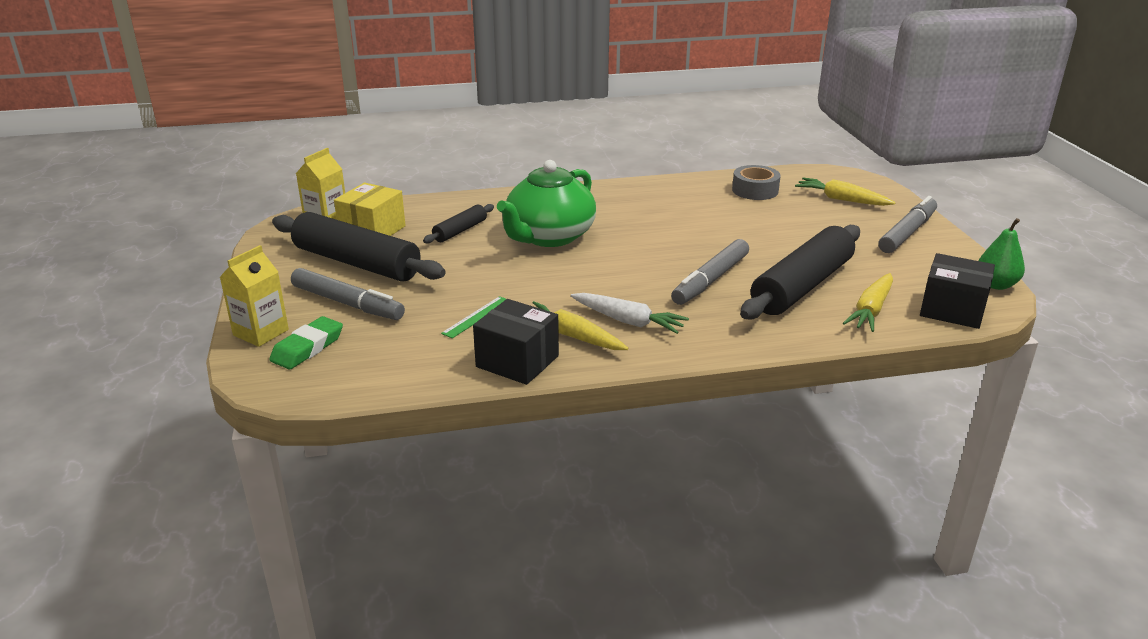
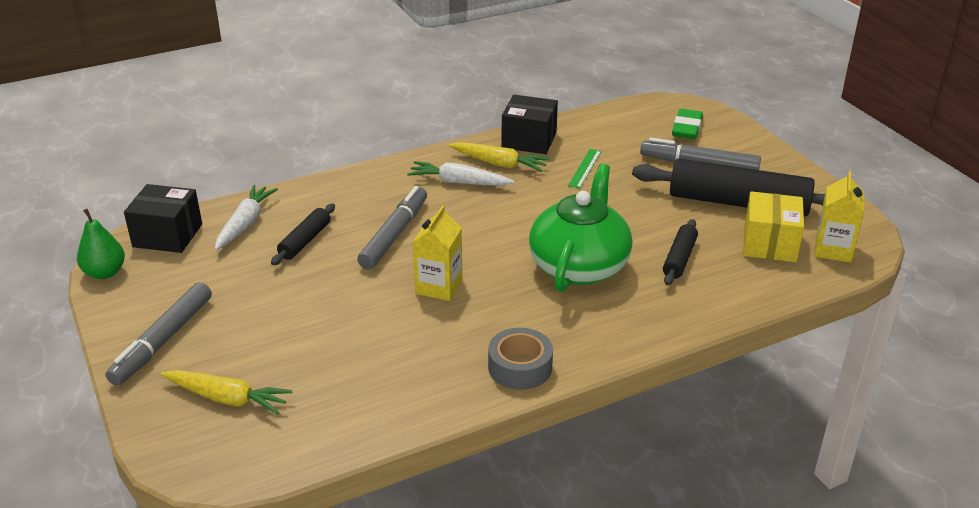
camera: 165 degrees right, 5 degrees up
(261, 332) = (734, 133): yellow carton -> yellow carton (439, 286)
(755, 190) = (349, 399): grey tape -> grey tape (520, 367)
(802, 286) = (305, 241): black rolling pin -> black rolling pin, size x0.49
(870, 310) = (245, 223): yellow carrot -> white carrot

